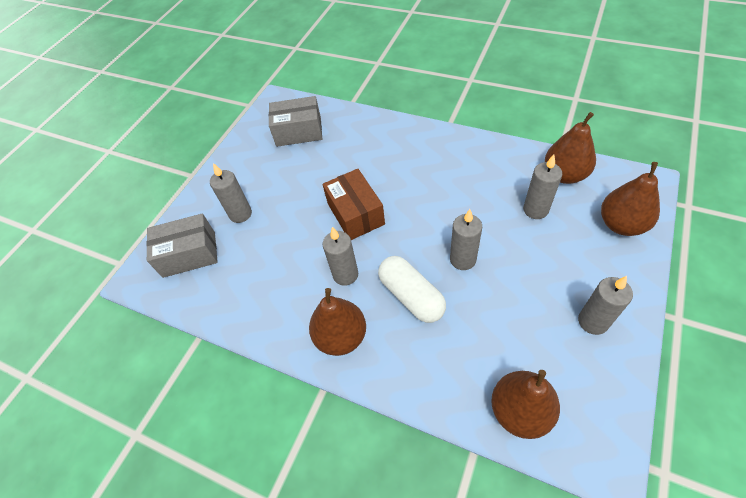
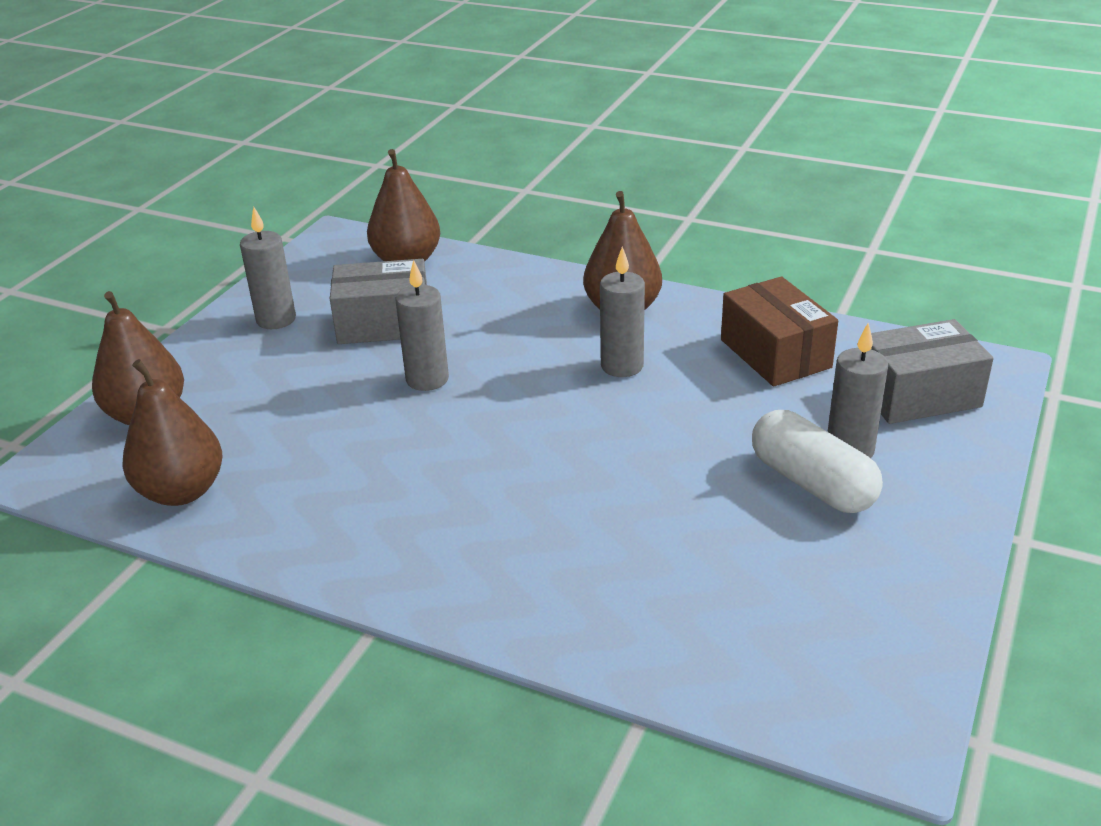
camera: 175 degrees right, 20 degrees down
(298, 132) = (778, 623): grey box -> grey box (384, 323)
(355, 214) = (609, 443): brown box -> brown box (775, 353)
(411, 296) = (518, 343): white capsule -> white capsule (812, 483)
(535, 210) = (273, 438): grey candle -> none

